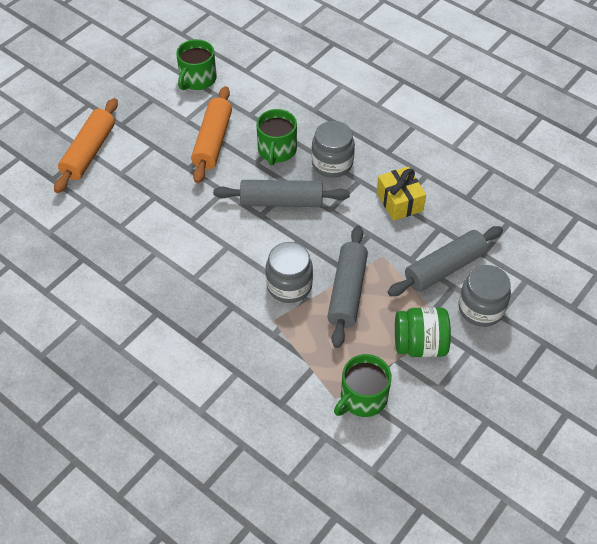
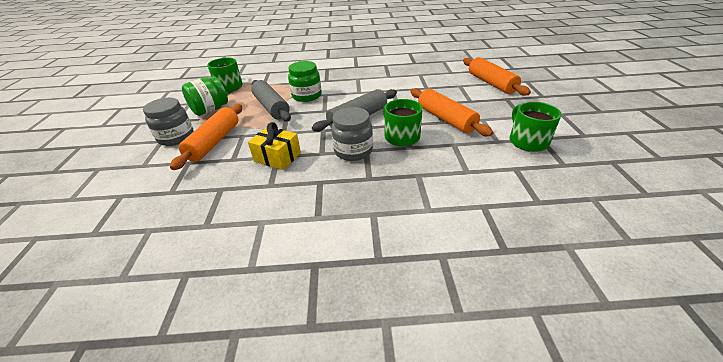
camera: 140 degrees right, 15 degrees down
(289, 285) = (307, 96): grey jar -> green jar
(444, 268) = (214, 142): grey rolling pin -> orange rolling pin

